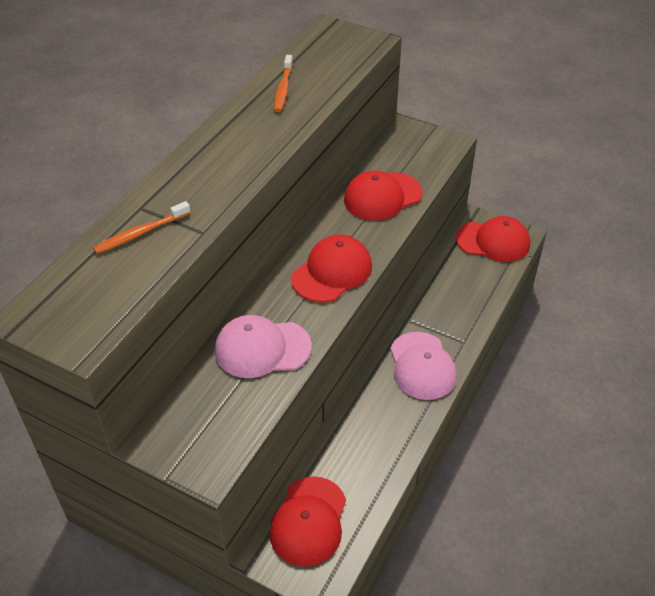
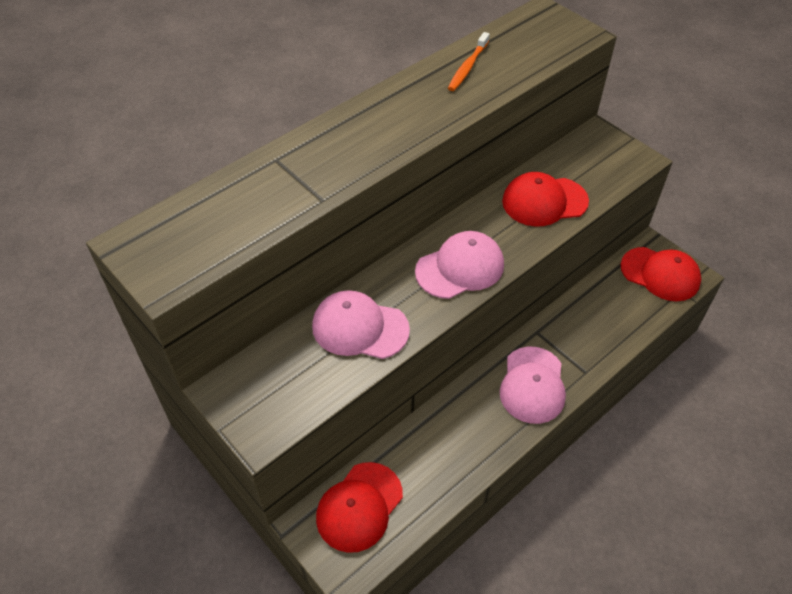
camera: 20 degrees right, 5 degrees up
(141, 233) = (265, 186): orange toothbrush -> none
(332, 272) = (460, 268): red cap -> pink cap

